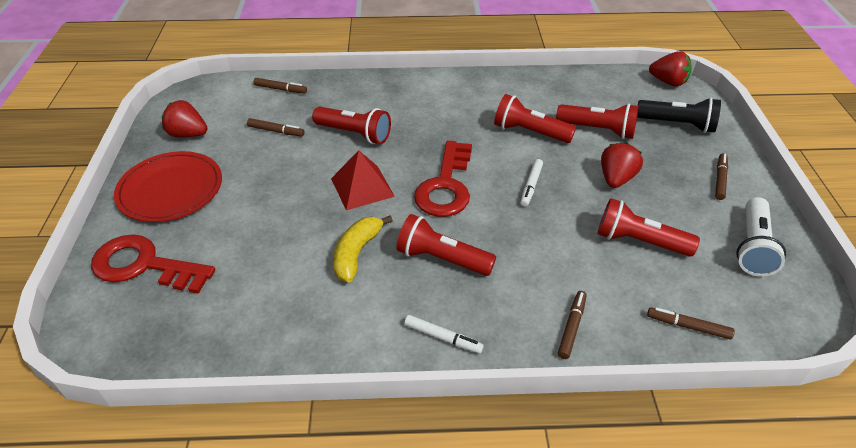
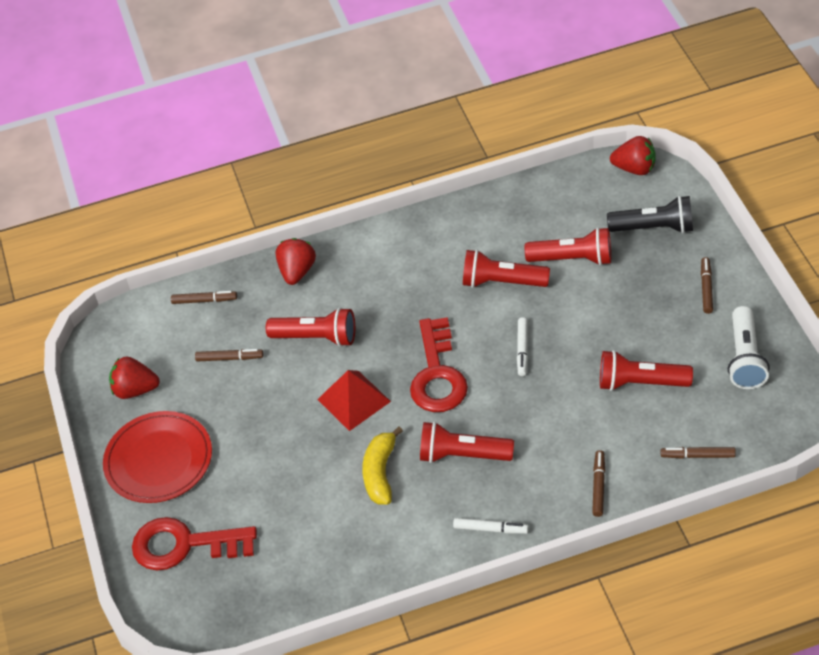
camera: 10 degrees left, 5 degrees up
(616, 179) = (604, 317): red strawberry -> red strawberry (297, 272)

